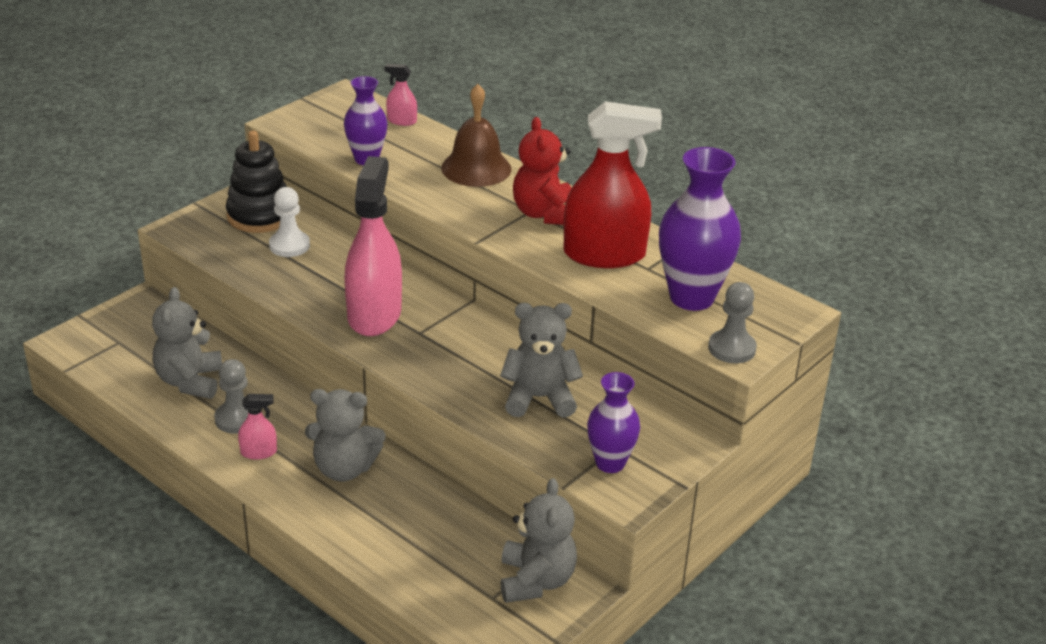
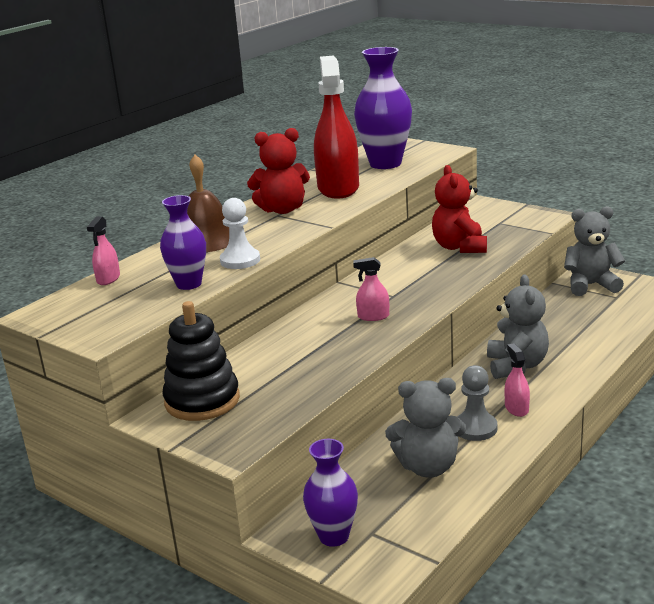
camera: 90 degrees left, 10 degrees down
(289, 245) = (262, 373): white pawn -> white pawn (240, 260)
(374, 315) = (373, 316): pink spray bottle -> pink spray bottle, size x0.42
(539, 398) = (459, 247): grey teddy bear -> red teddy bear
(610, 463) = (518, 222): purple vase -> purple vase (334, 536)
(732, 348) = (440, 152): grey pawn -> none

